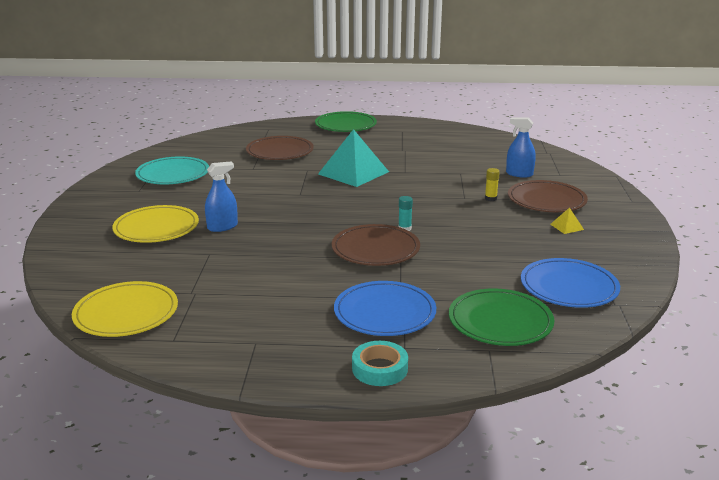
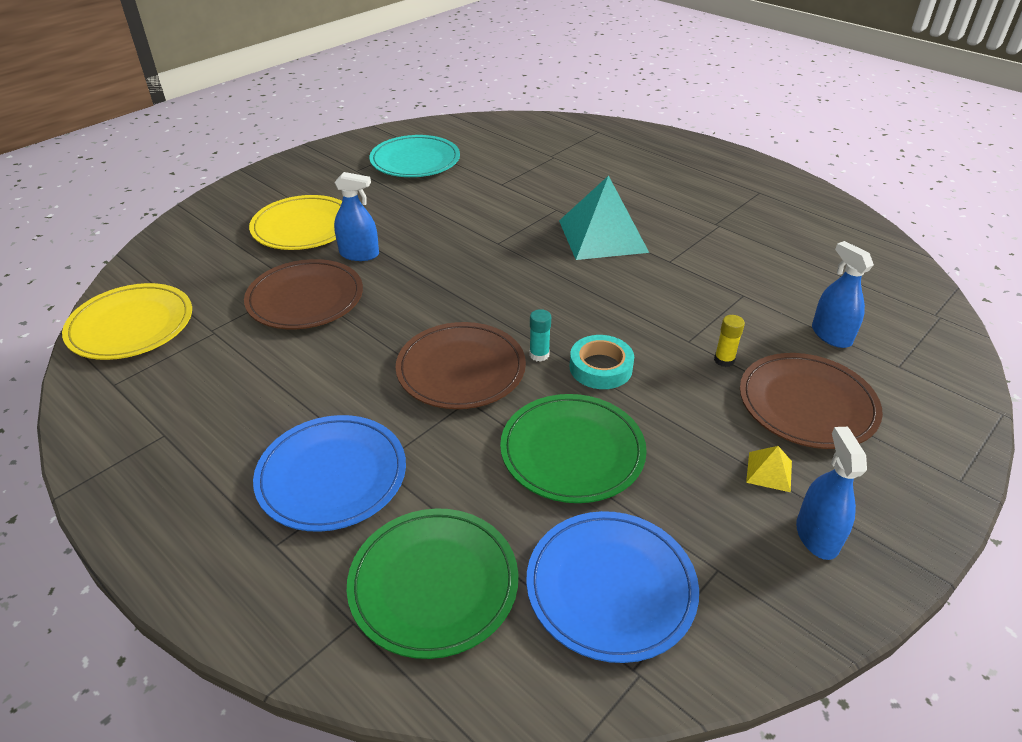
camera: 40 degrees right, 15 degrees up
(280, 151) = (564, 170): brown plate -> brown plate (305, 298)
(345, 125) = (697, 156): green plate -> green plate (572, 451)
(379, 369) = (207, 559): turquoise tape -> turquoise tape (600, 367)
(612, 238) = (817, 536): none -> blue spray bottle

